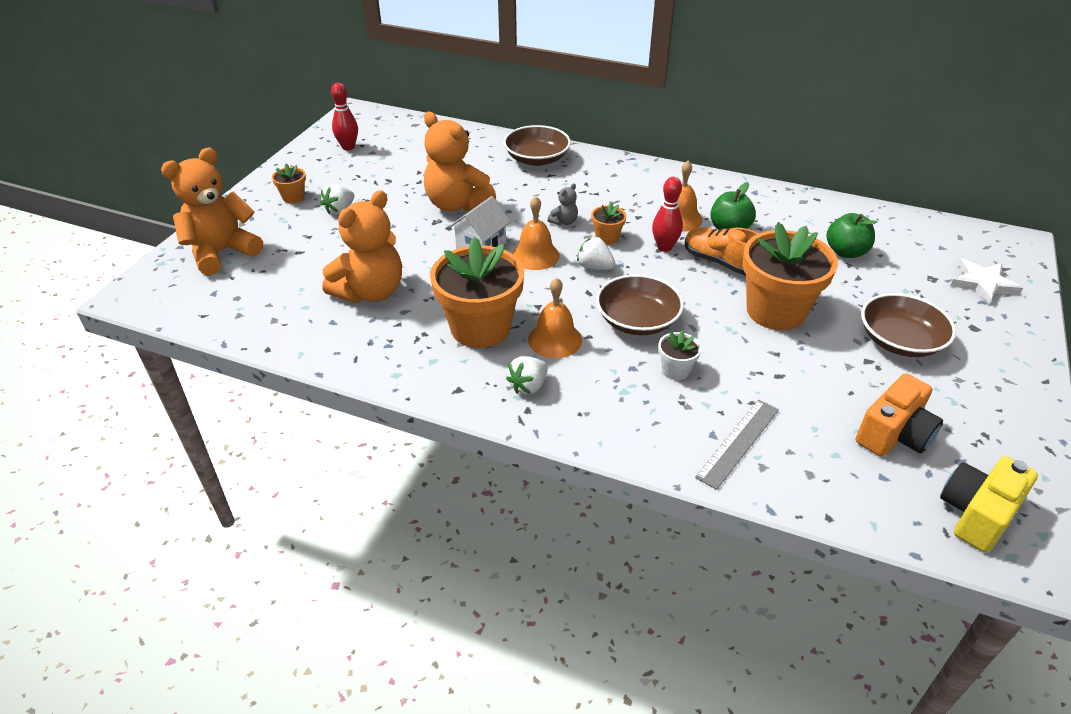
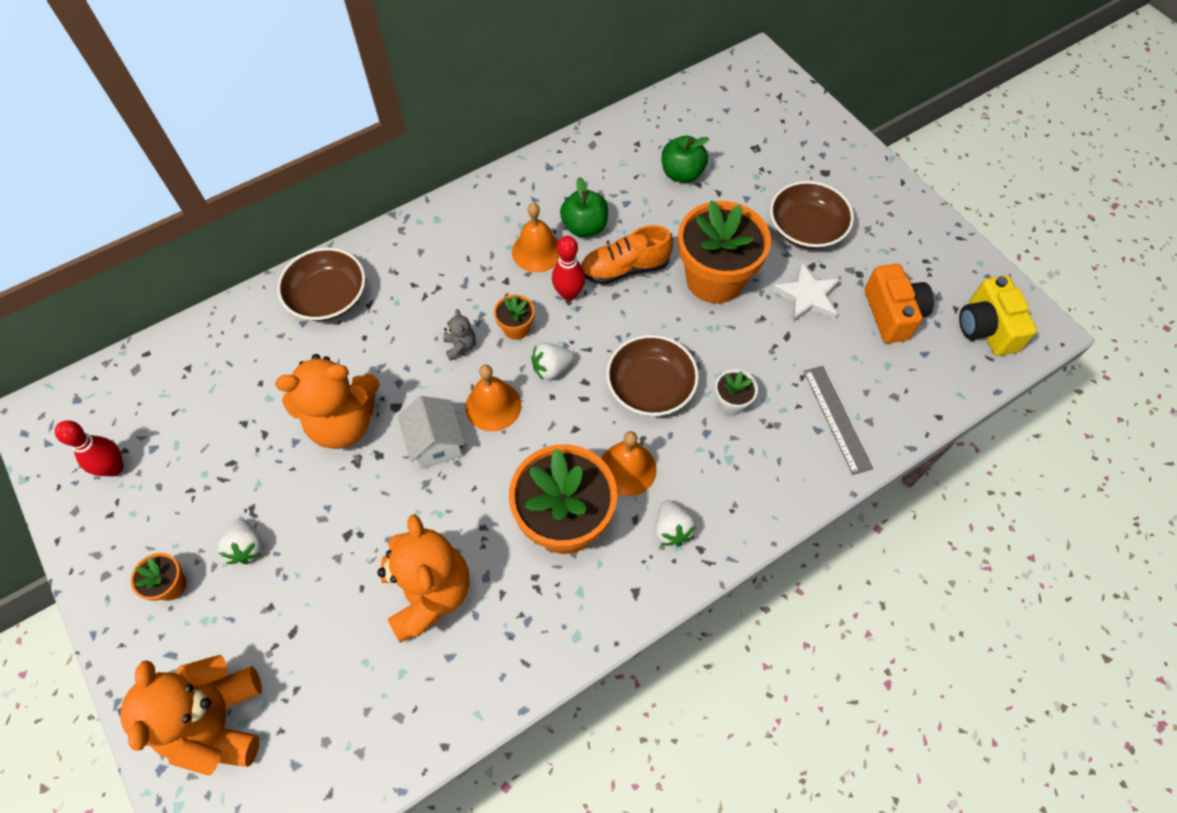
camera: 55 degrees left, 20 degrees up
(982, 284) = (785, 124): white star -> white star (807, 296)

